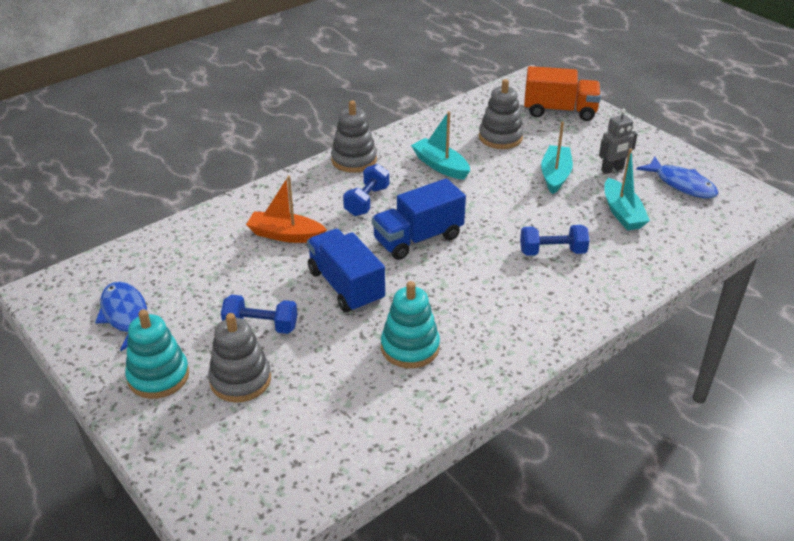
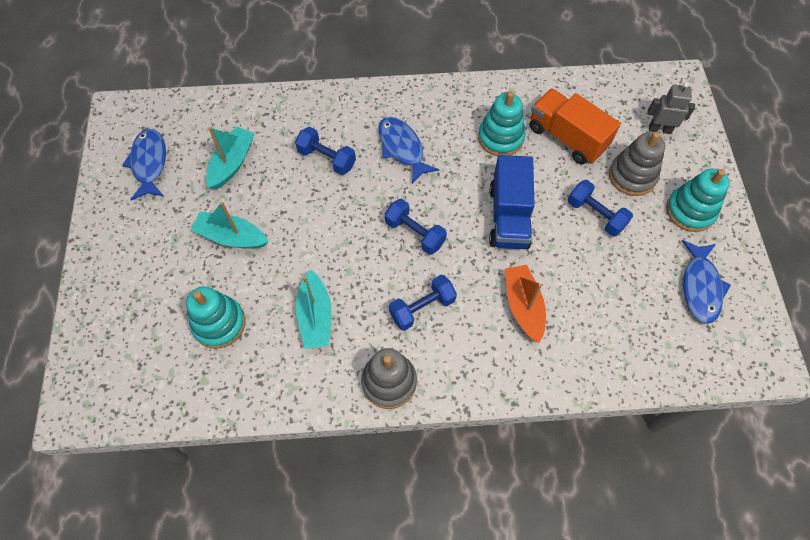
camera: 145 degrees left, 25 degrees up
(285, 235) = (523, 306): orange boat -> orange boat turned 150 degrees counterclockwise
(418, 239) = (415, 233): blue truck -> blue dumbbell
(496, 291) = (402, 148): none -> blue fish
(500, 137) = (219, 323): grey stacking toy -> turquoise stacking toy
(555, 175) = (232, 237): turquoise boat -> turquoise boat turned 60 degrees clockwise
(559, 111) = (117, 328): orange truck -> orange truck (566, 138)
(612, 170) = (178, 214): grey robot -> grey robot (659, 129)

